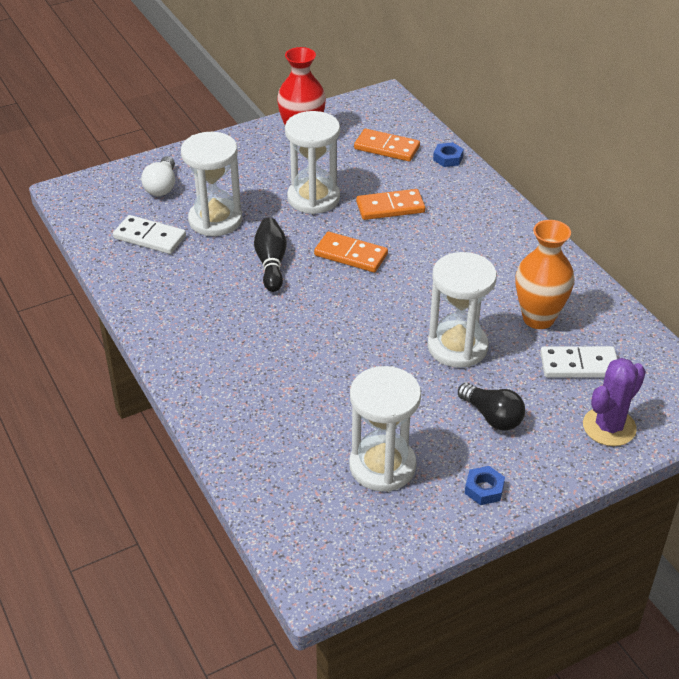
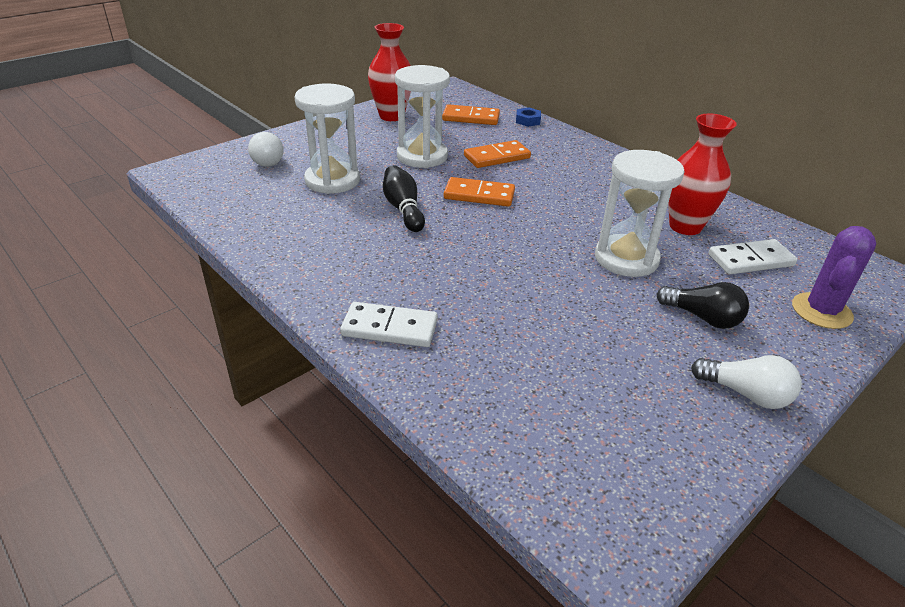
camera: 15 degrees left, 5 degrees down
(149, 237) = (268, 200): white domino -> white domino (389, 328)
(382, 466) = (620, 386): white hourglass -> none
(484, 489) = (745, 394): blue nut -> white light bulb
(538, 318) = (685, 226): orange vase -> red vase

